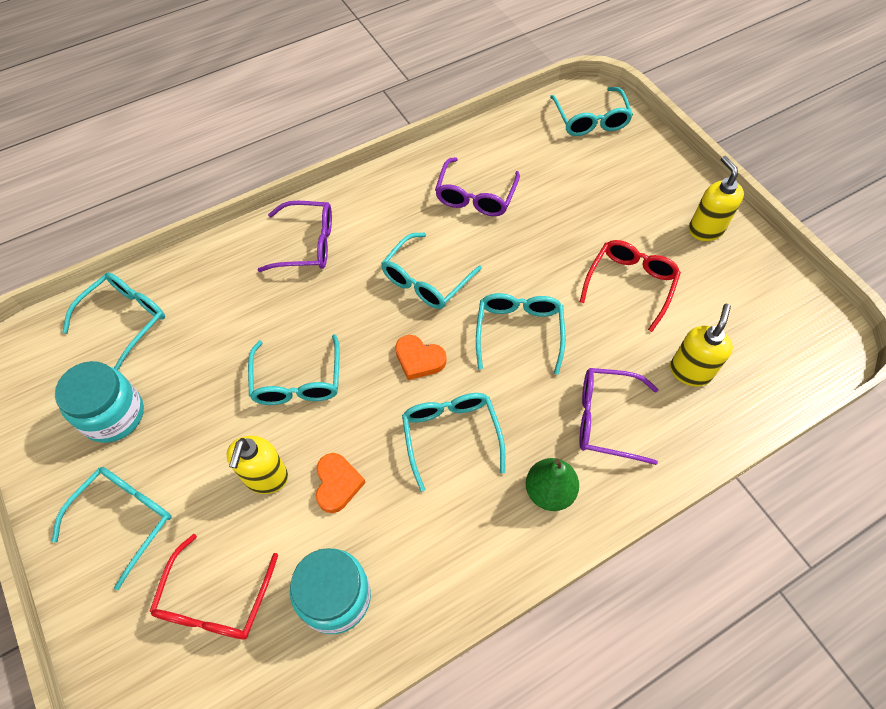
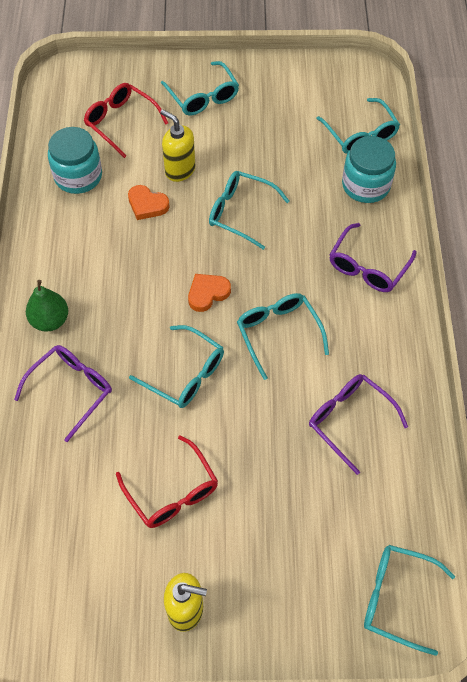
camera: 120 degrees right, 0 degrees up
(113, 415) = (282, 109): turquoise jar -> turquoise jar (366, 185)
(451, 435) = (133, 283): turquoise glasses -> none
(690, 371) = (62, 480): yellow soap dispenser -> none

